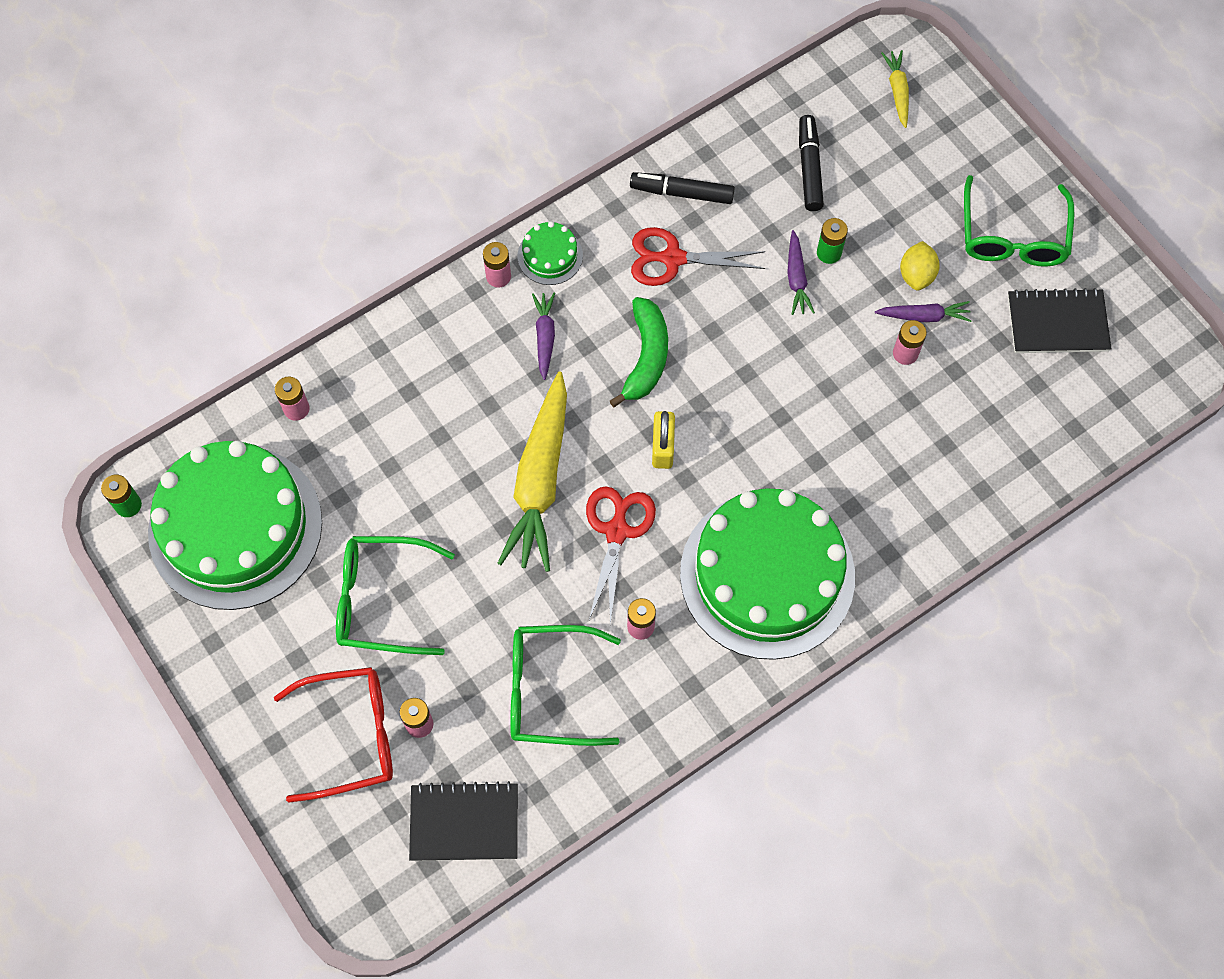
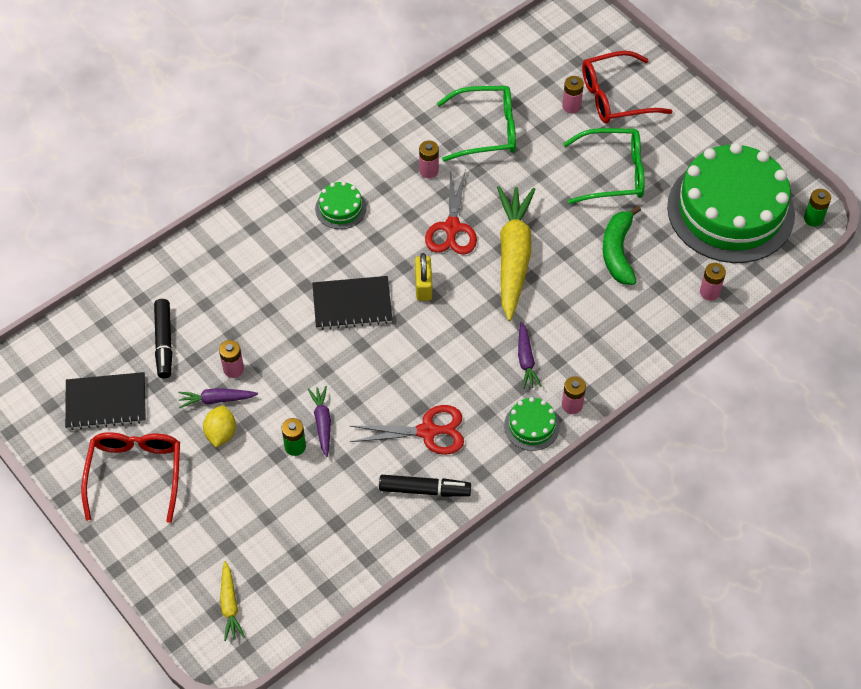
camera: 175 degrees right, 10 degrees down
(464, 823) = (531, 58): black notebook -> black notebook (352, 304)
(646, 357) = (443, 351): green banana -> green banana (618, 252)
(767, 574) = (340, 208): green cake -> green cake, size x0.40
(809, 168) = (312, 522): black marker -> black marker (164, 342)
(1013, 235) = (135, 474): green glasses -> red glasses

